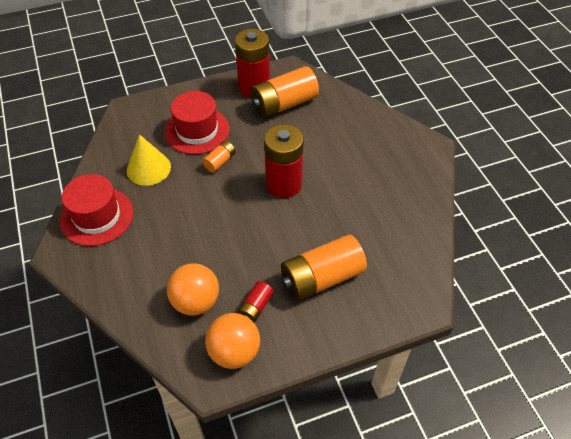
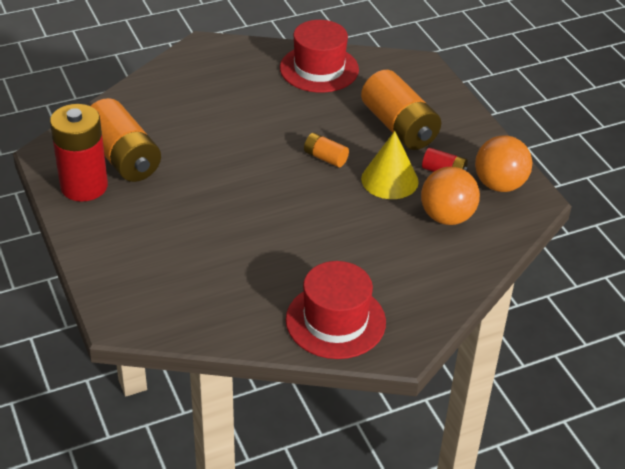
camera: 95 degrees left, 10 degrees down
(148, 168) = (246, 280): yellow cone -> yellow cone (389, 180)
(197, 130) = (172, 237): red hat -> red hat (319, 69)
(220, 161) = (232, 211): orange battery -> orange battery (325, 158)
(283, 184) = (269, 155): red battery -> none

